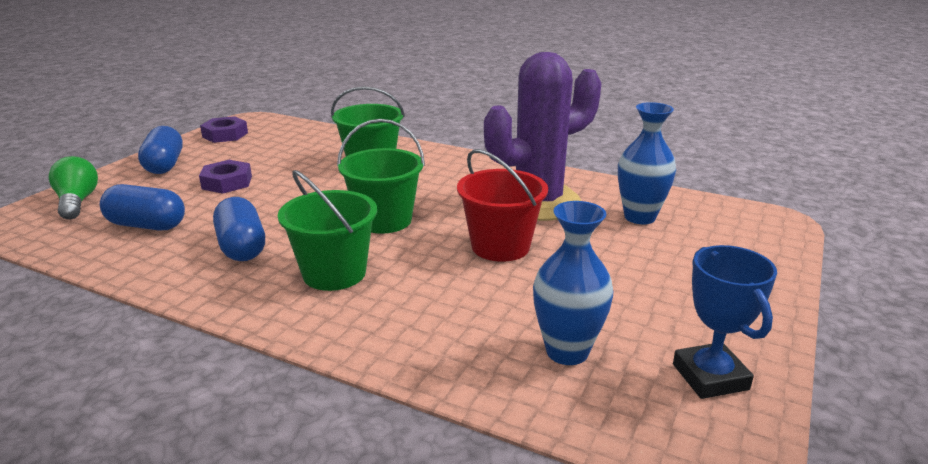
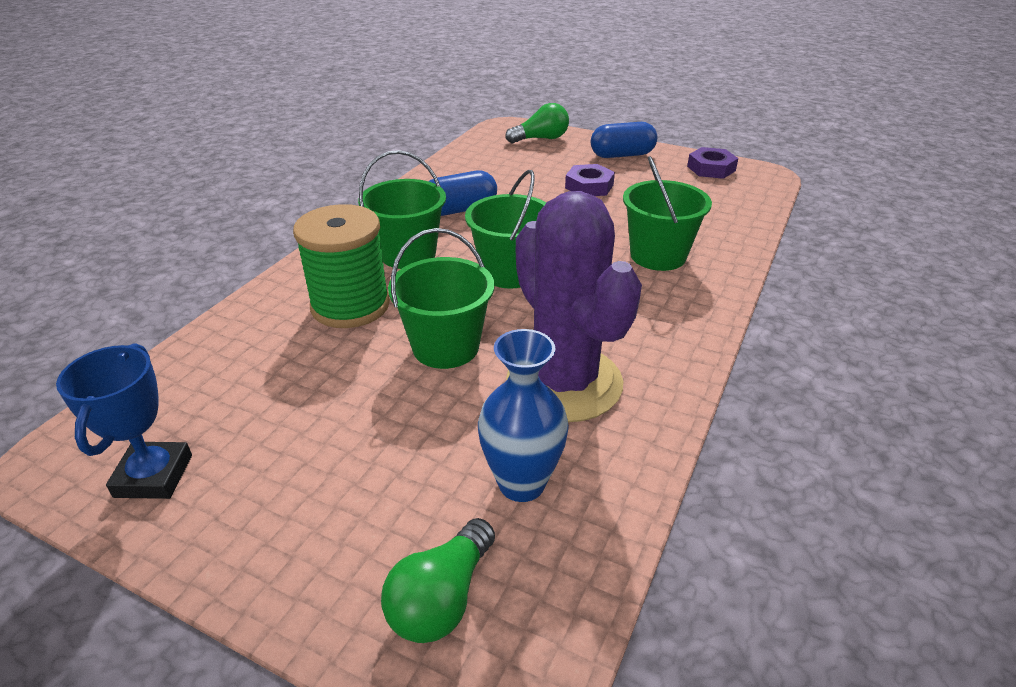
camera: 90 degrees right, 10 degrees up
(146, 225) = (500, 169): blue capsule -> none
(433, 300) = (350, 306): none -> green spool
(500, 246) = (445, 347): red bucket -> green bucket
(567, 351) = (240, 380): blue vase -> none
(710, 377) = (154, 476): blue trophy -> blue trophy turned 75 degrees counterclockwise
(738, 239) = (442, 598): none -> green light bulb

